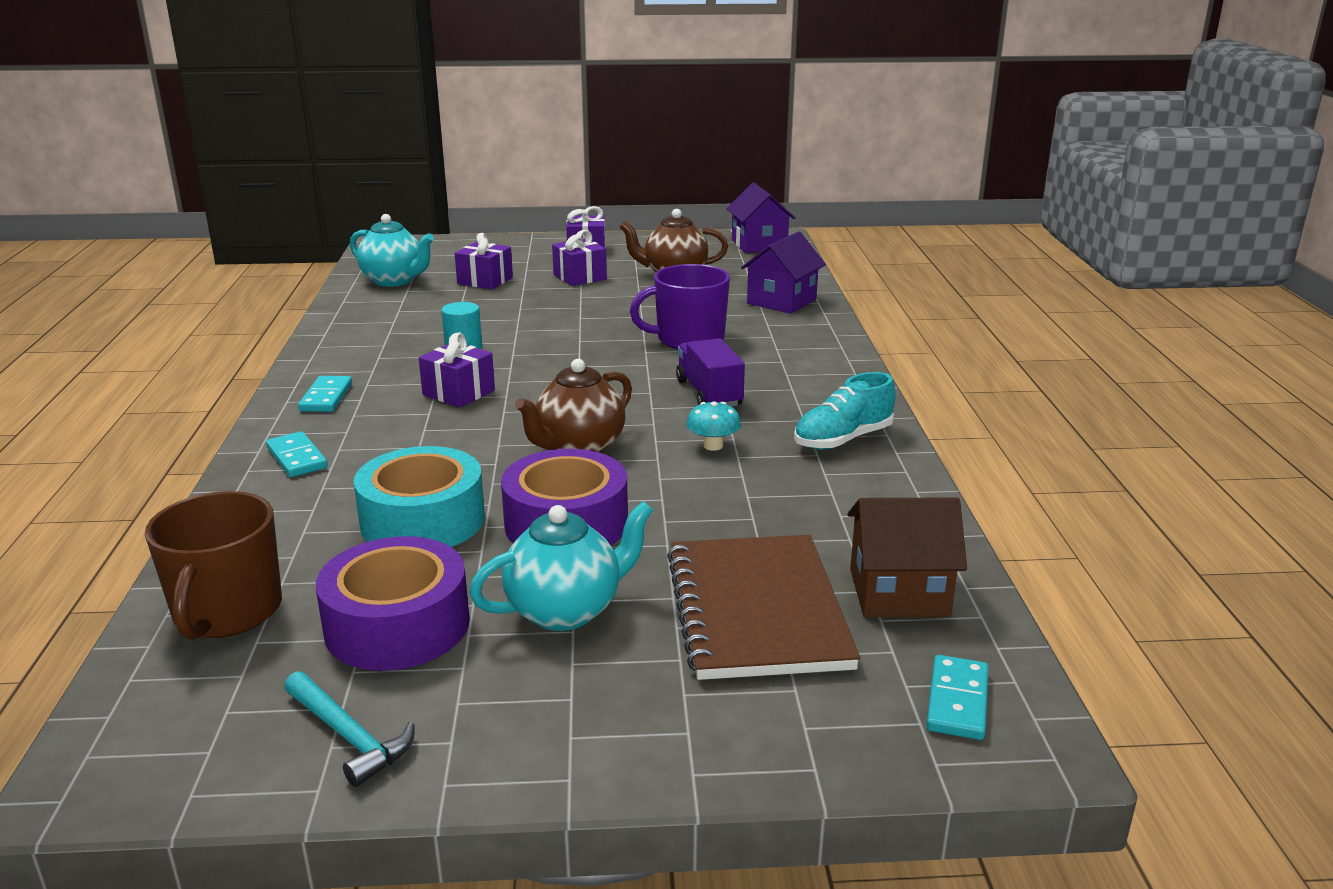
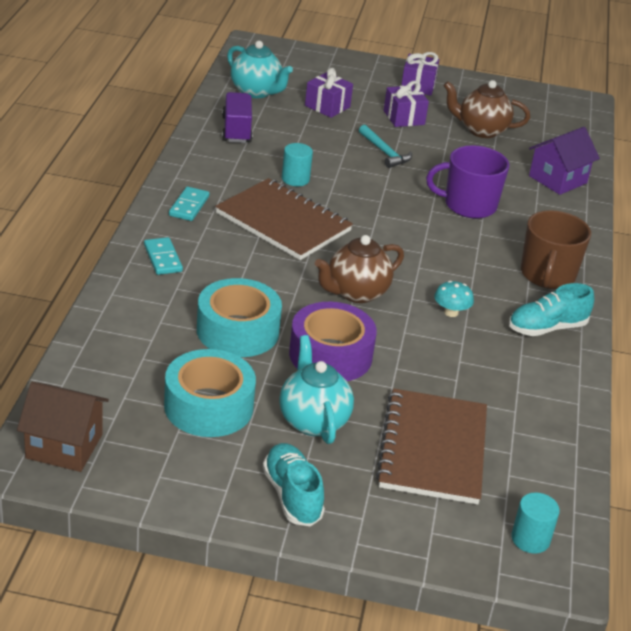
camera: 10 degrees right, 10 degrees up
(227, 612) = (109, 372): brown mug -> brown mug (547, 275)
(349, 736) = (170, 473): turquoise hammer -> turquoise hammer (384, 152)
(397, 625) = (208, 406): purple tape -> turquoise tape
(458, 393) = (283, 222): purple gift -> brown notebook
(564, 725) = (292, 496): none -> turquoise shoe
(566, 610) = (313, 421): turquoise teapot -> turquoise teapot turned 90 degrees counterclockwise
(709, 394) = (465, 263): purple truck -> purple truck (236, 130)
(759, 245) = (565, 109): purple house -> none
(898, 592) = (529, 459): brown house -> brown house (64, 446)
(957, 701) = (530, 539): turquoise domino -> turquoise cylinder

